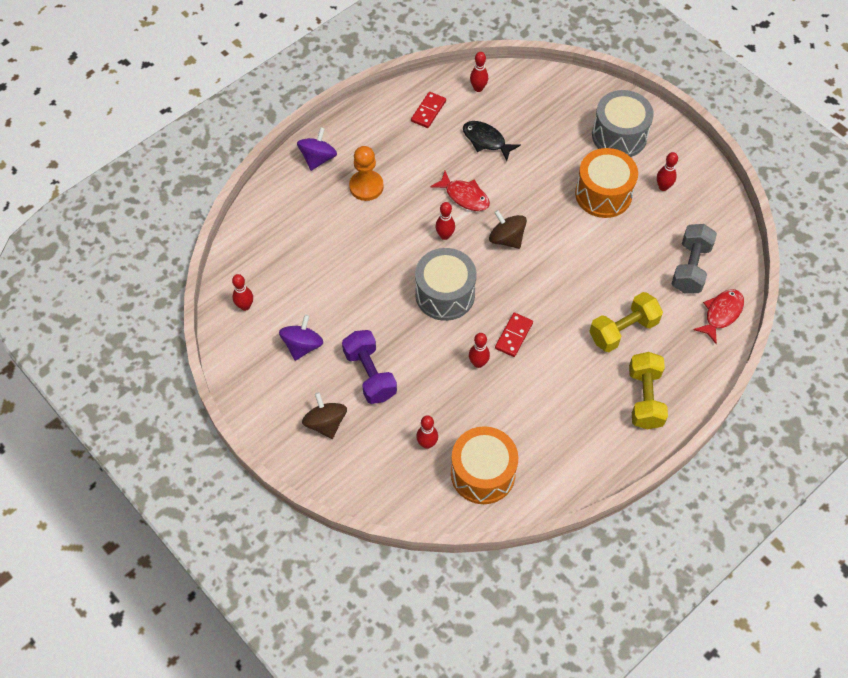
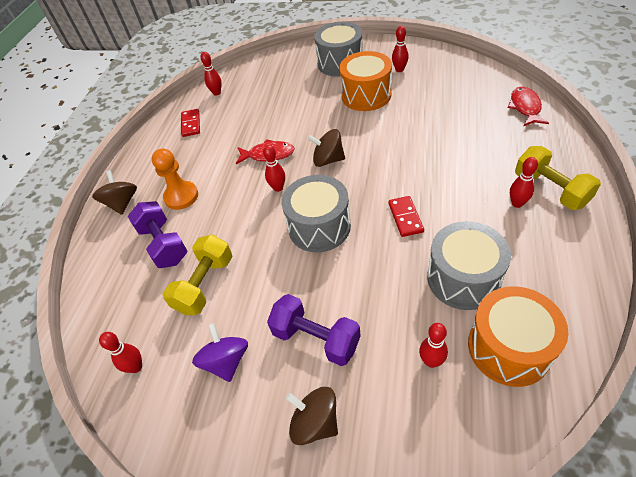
camera: 30 degrees left, 10 degrees down
(318, 158) = (122, 203): purple spinning top -> brown spinning top
(323, 222) = (163, 244): none -> purple dumbbell
(478, 363) = (400, 257): red bowling pin -> red bowling pin (517, 203)
(486, 140) = (251, 115): black fish -> none
(504, 410) = (463, 278): none -> grey drum
(623, 330) = (478, 159): yellow dumbbell -> yellow dumbbell (205, 285)
(690, 267) = (471, 97): grey dumbbell -> none

